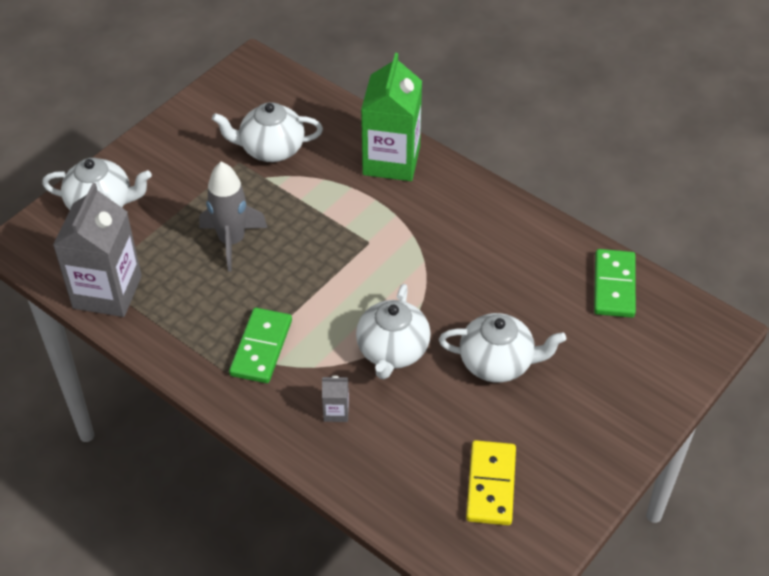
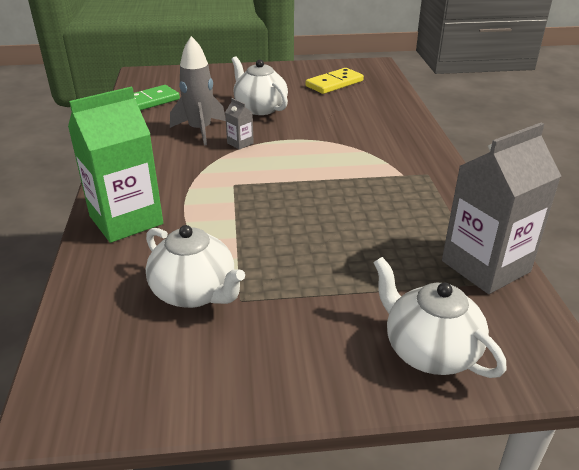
camera: 135 degrees left, 15 degrees down
(232, 241) = (332, 241): grey rocket -> grey rocket (200, 130)
(261, 348) = (389, 174): green domino -> none
(336, 411) = (377, 131): grey carton -> grey carton (240, 143)
(392, 351) = (307, 136): white teapot -> none

